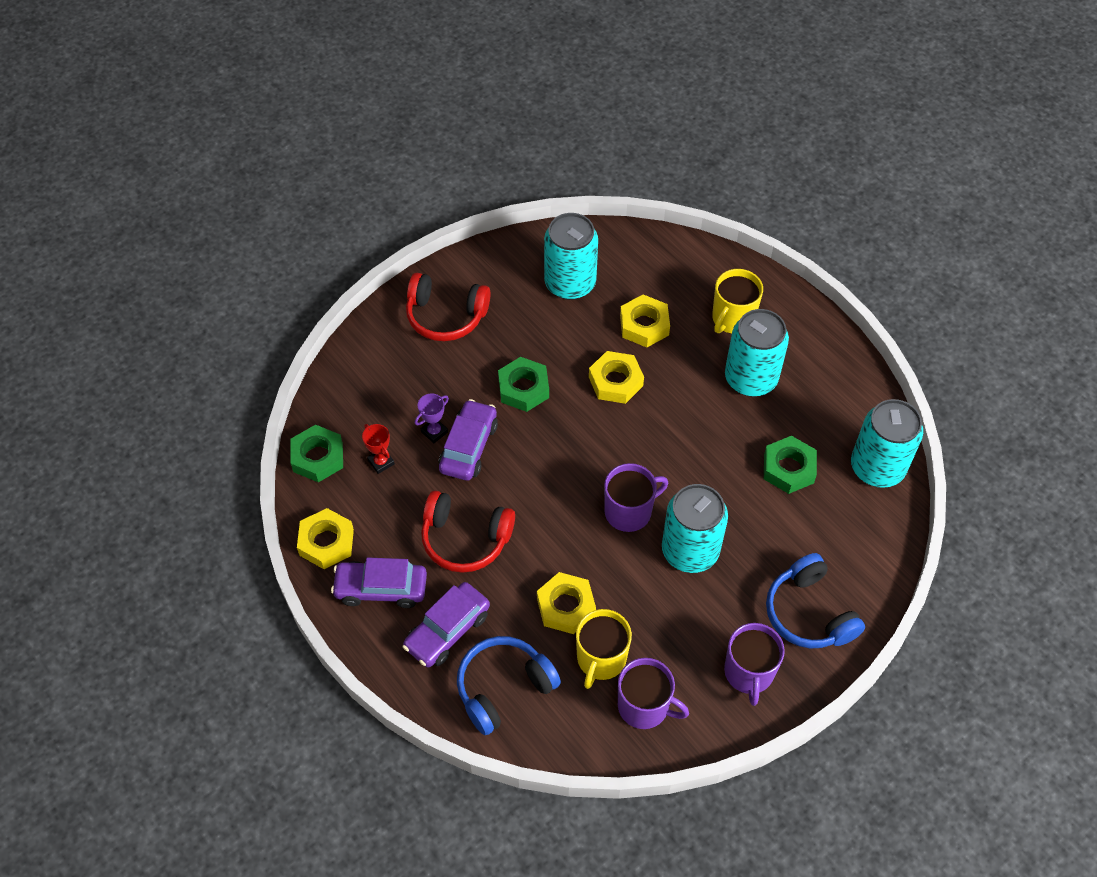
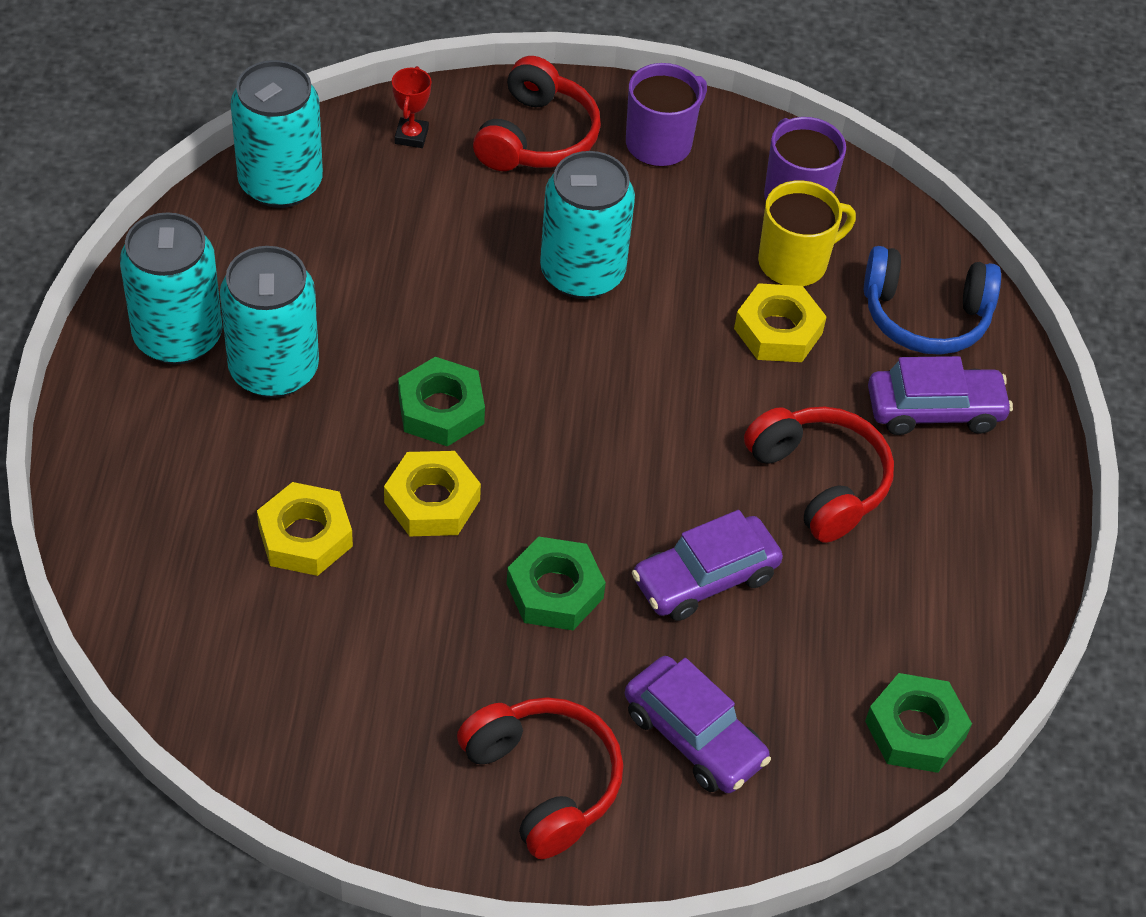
camera: 140 degrees left, 5 degrees down
(326, 542) = (995, 613): yellow nut -> none
(381, 462) = (836, 653): red trophy -> red trophy (411, 136)
(381, 588) = (972, 510): purple car -> purple car (694, 736)
(434, 432) = (729, 634): purple trophy -> none
(570, 283) = (322, 677): turquoise can -> turquoise can (178, 337)
(629, 511) = (599, 358): purple mug -> none
(732, 318) = (190, 450): yellow mug -> none
(788, 468) = (371, 256): green nut -> green nut (441, 409)
(809, 613) = (536, 137): blue headphones -> red headphones

